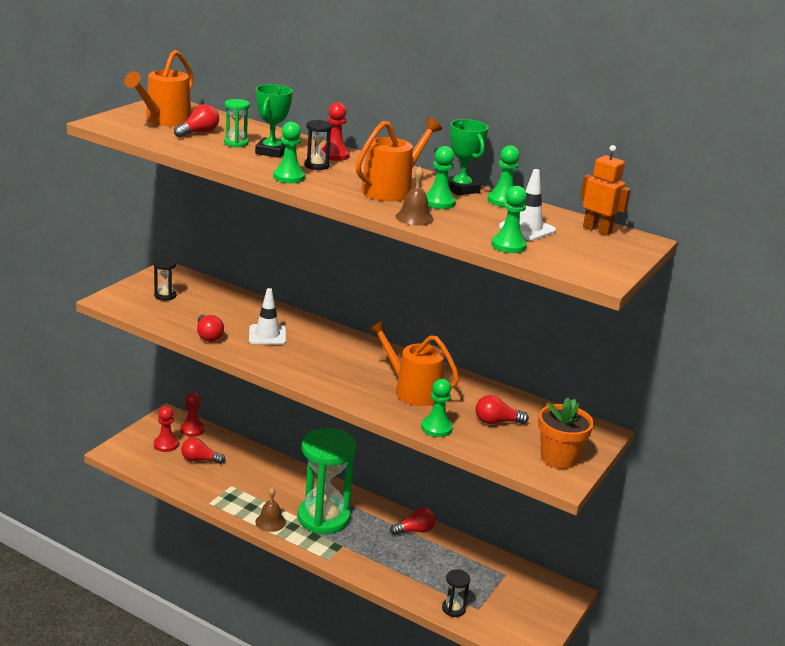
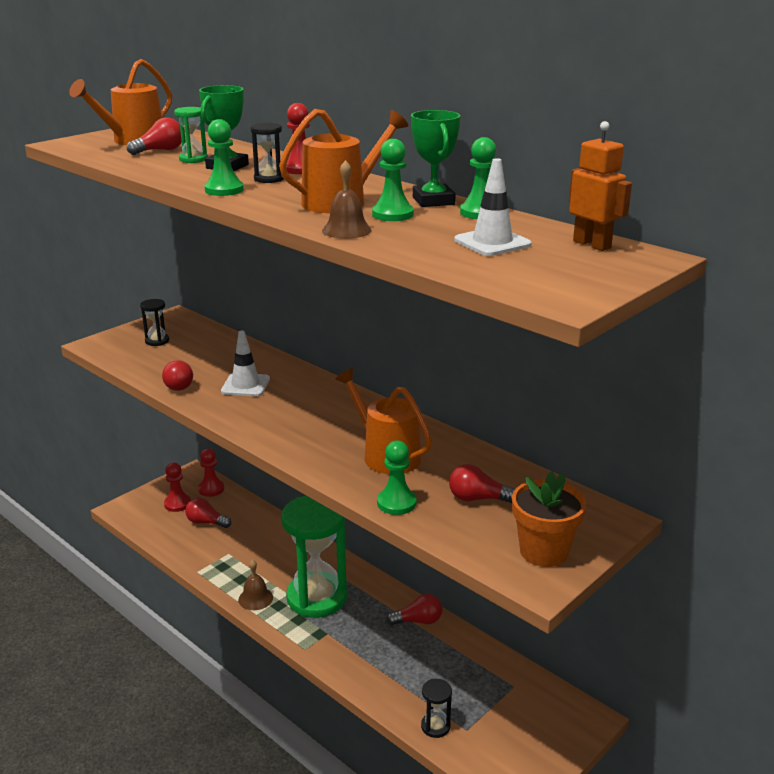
camera: 15 degrees right, 0 degrees up
(508, 245) = (452, 261): green pawn -> none

